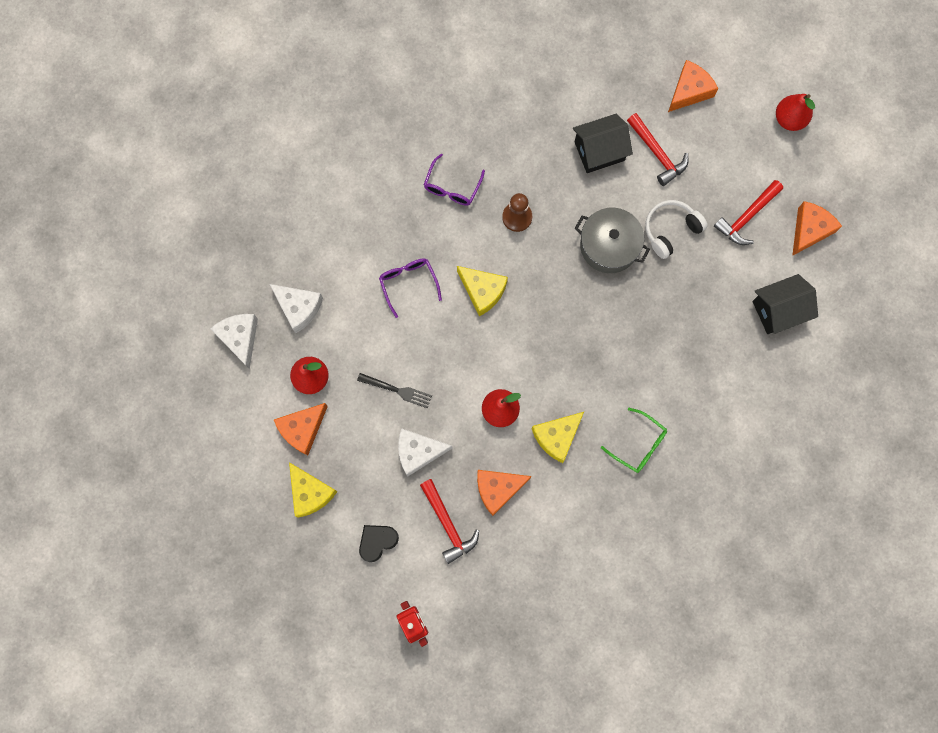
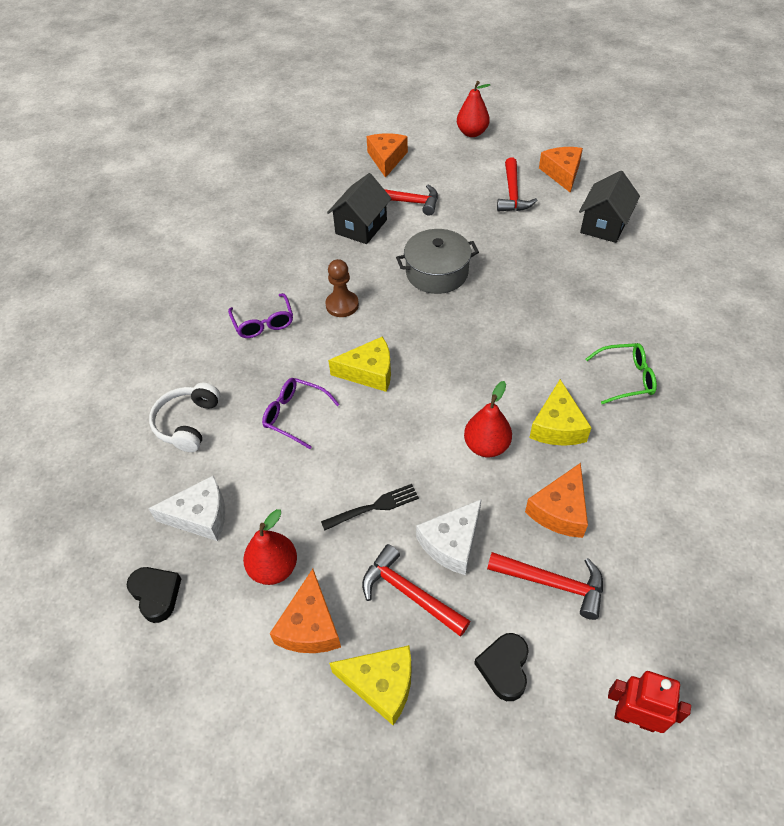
camera: 40 degrees left, 25 degrees down
(240, 338) = (156, 594): white cheese -> black heart
(368, 459) = (409, 593): none -> red hammer
(670, 230) = (470, 234): white headphones -> white headphones (188, 423)

